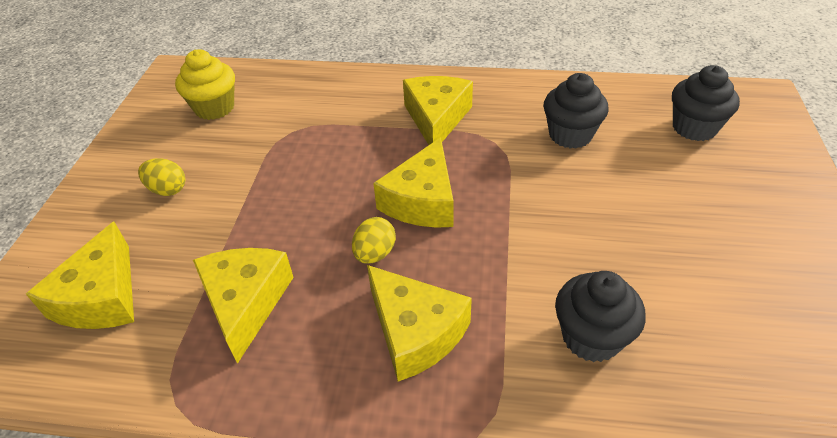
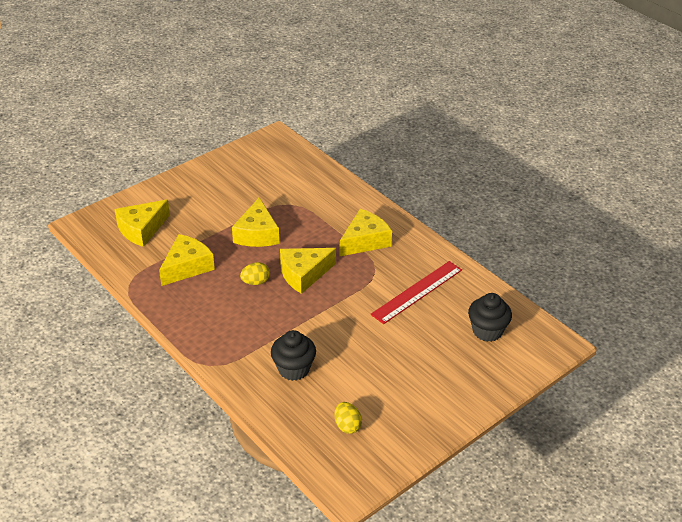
camera: 40 degrees right, 5 degrees down
(167, 189) = (208, 199): yellow egg -> yellow egg (347, 426)
(214, 108) = (271, 169): yellow cupcake -> none
(415, 332) = (233, 320): yellow cheese -> yellow cheese (257, 234)
(570, 135) = (417, 292): black cupcake -> red ruler

